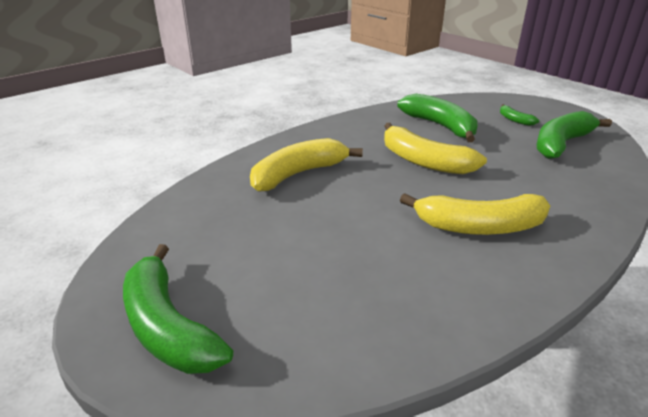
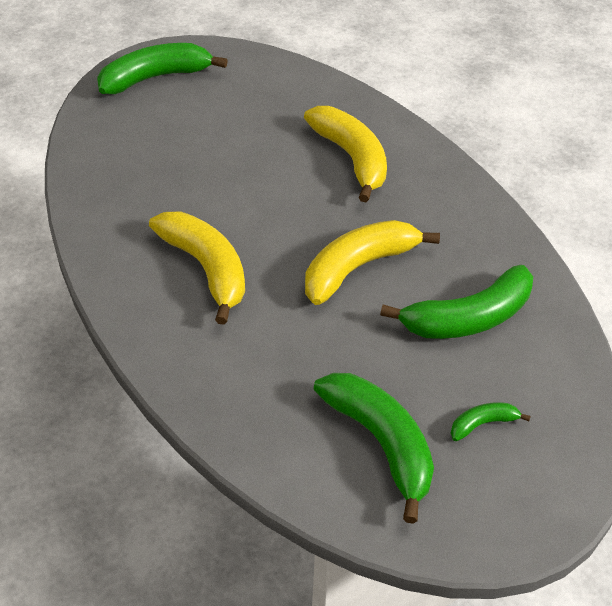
camera: 100 degrees right, 15 degrees up
(479, 226) = (206, 269): yellow banana -> yellow banana turned 135 degrees clockwise

